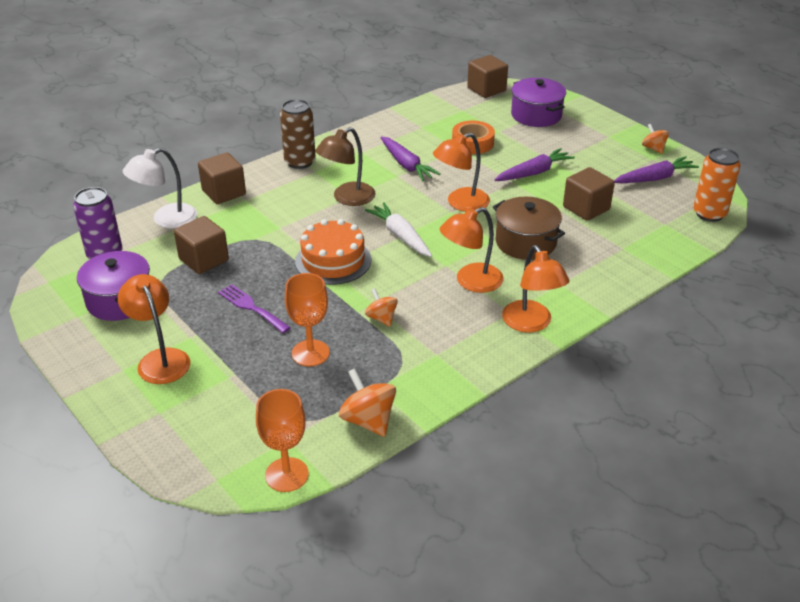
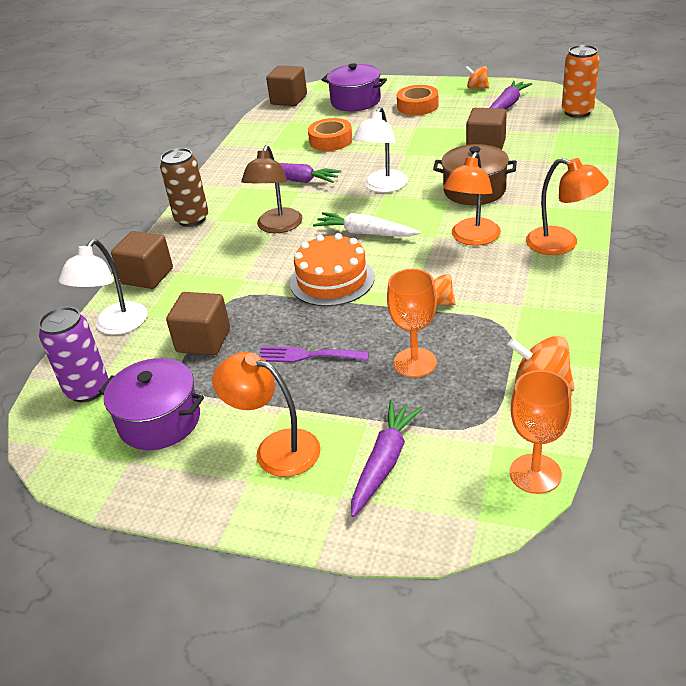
camera: 30 degrees left, 0 degrees up
(461, 203) = (383, 187): orange lamp -> white lamp
(534, 172) = (411, 140): purple carrot -> purple carrot (384, 462)
(580, 143) = (417, 106): none -> orange tape

